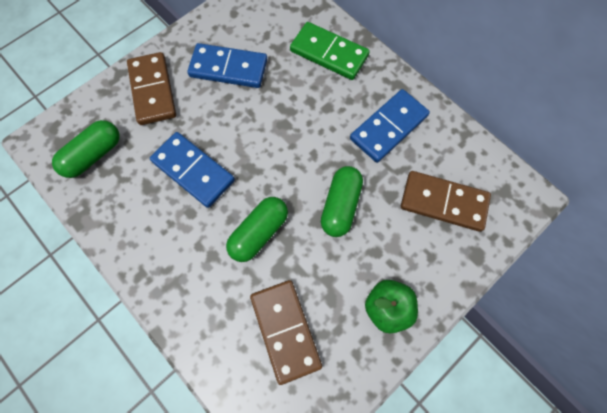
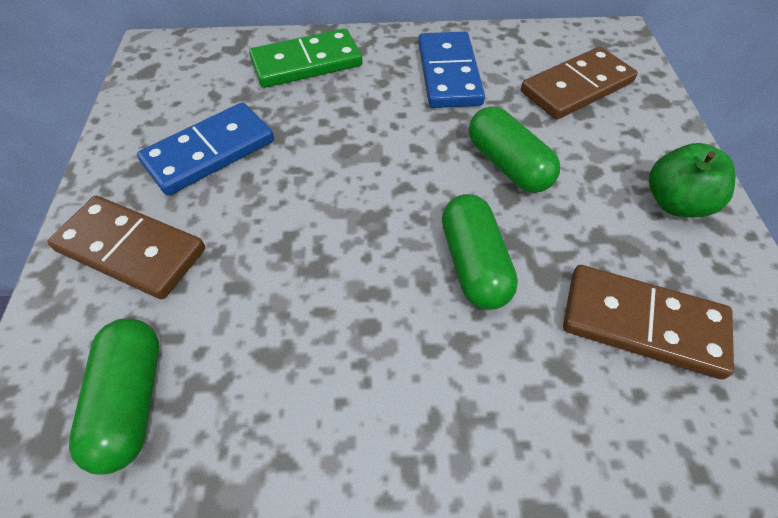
camera: 50 degrees left, 15 degrees down
(193, 171) = (309, 281): blue domino -> none

